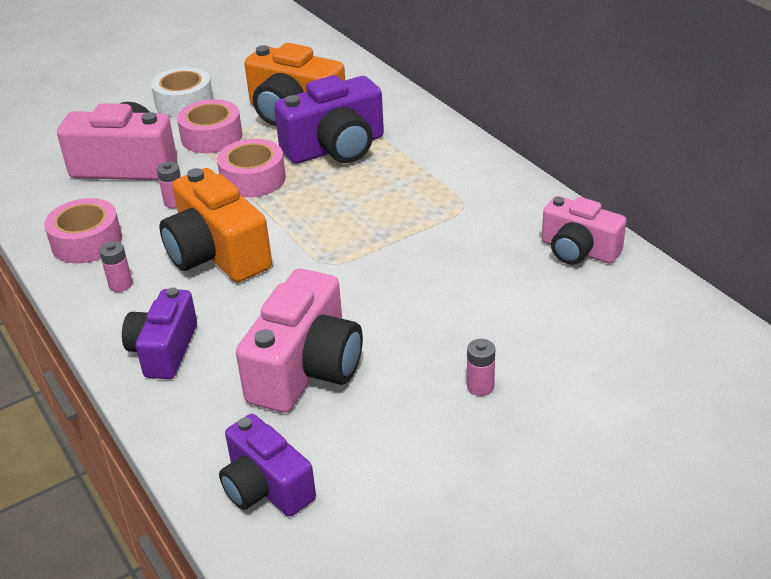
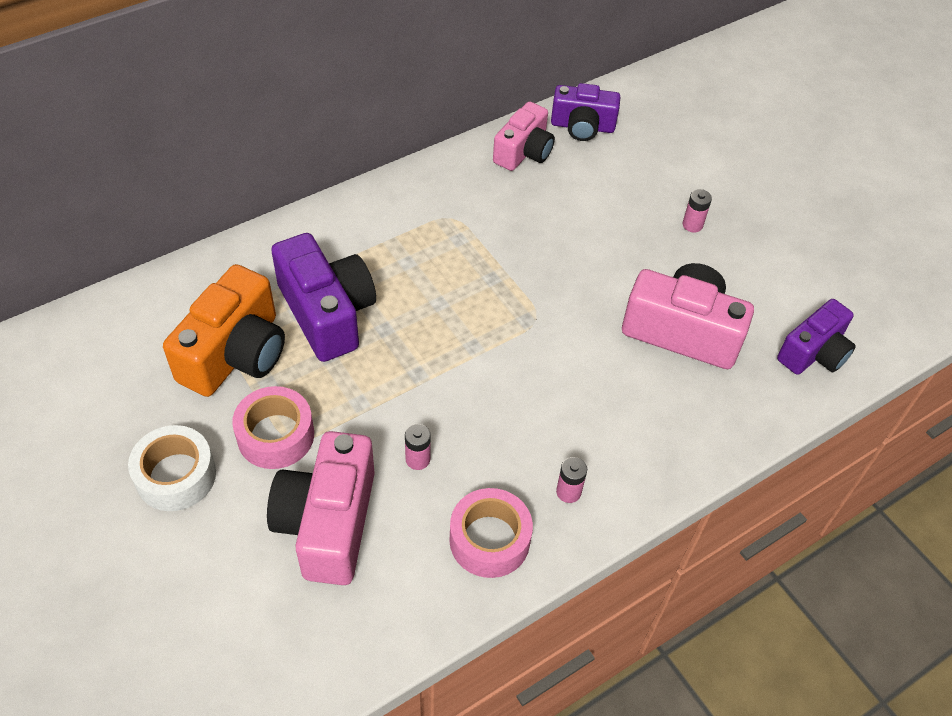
camera: 95 degrees left, 15 degrees up
(164, 350) = (667, 439): purple camera -> purple camera (582, 126)
(217, 254) = (518, 409): orange camera -> none
(253, 179) = (379, 386): pink tape -> none

